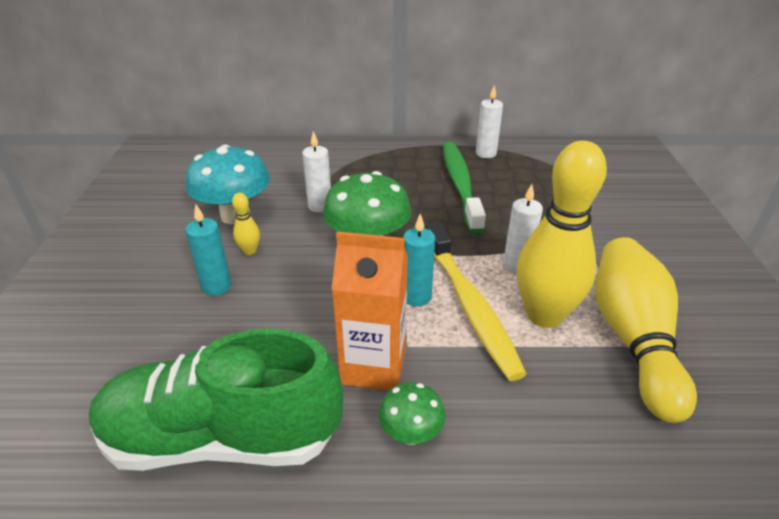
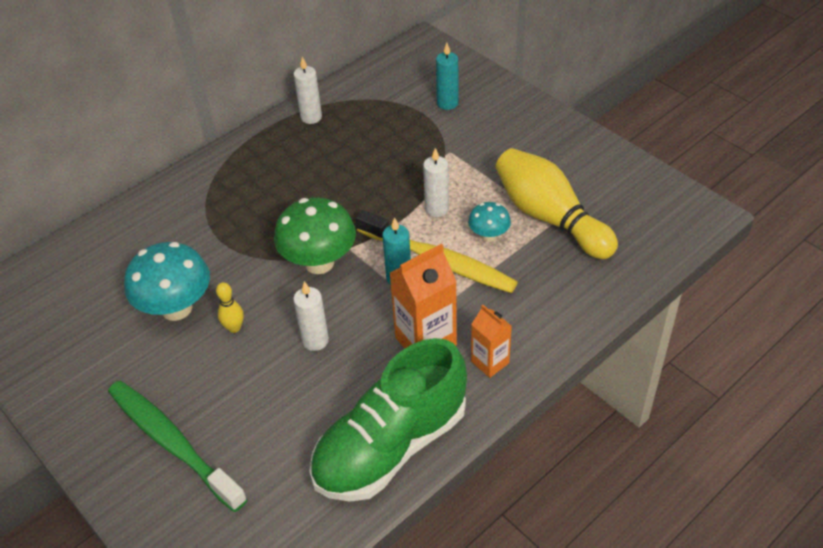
camera: 40 degrees left, 10 degrees up
(216, 286) = (249, 370): turquoise candle -> turquoise candle (447, 103)
(320, 206) = (237, 254): white candle -> white candle (315, 340)
(411, 434) = (490, 362): green mushroom -> orange carton
(460, 185) = (325, 162): green toothbrush -> green toothbrush (172, 443)
(544, 315) = (489, 236): yellow bowling pin -> turquoise mushroom

